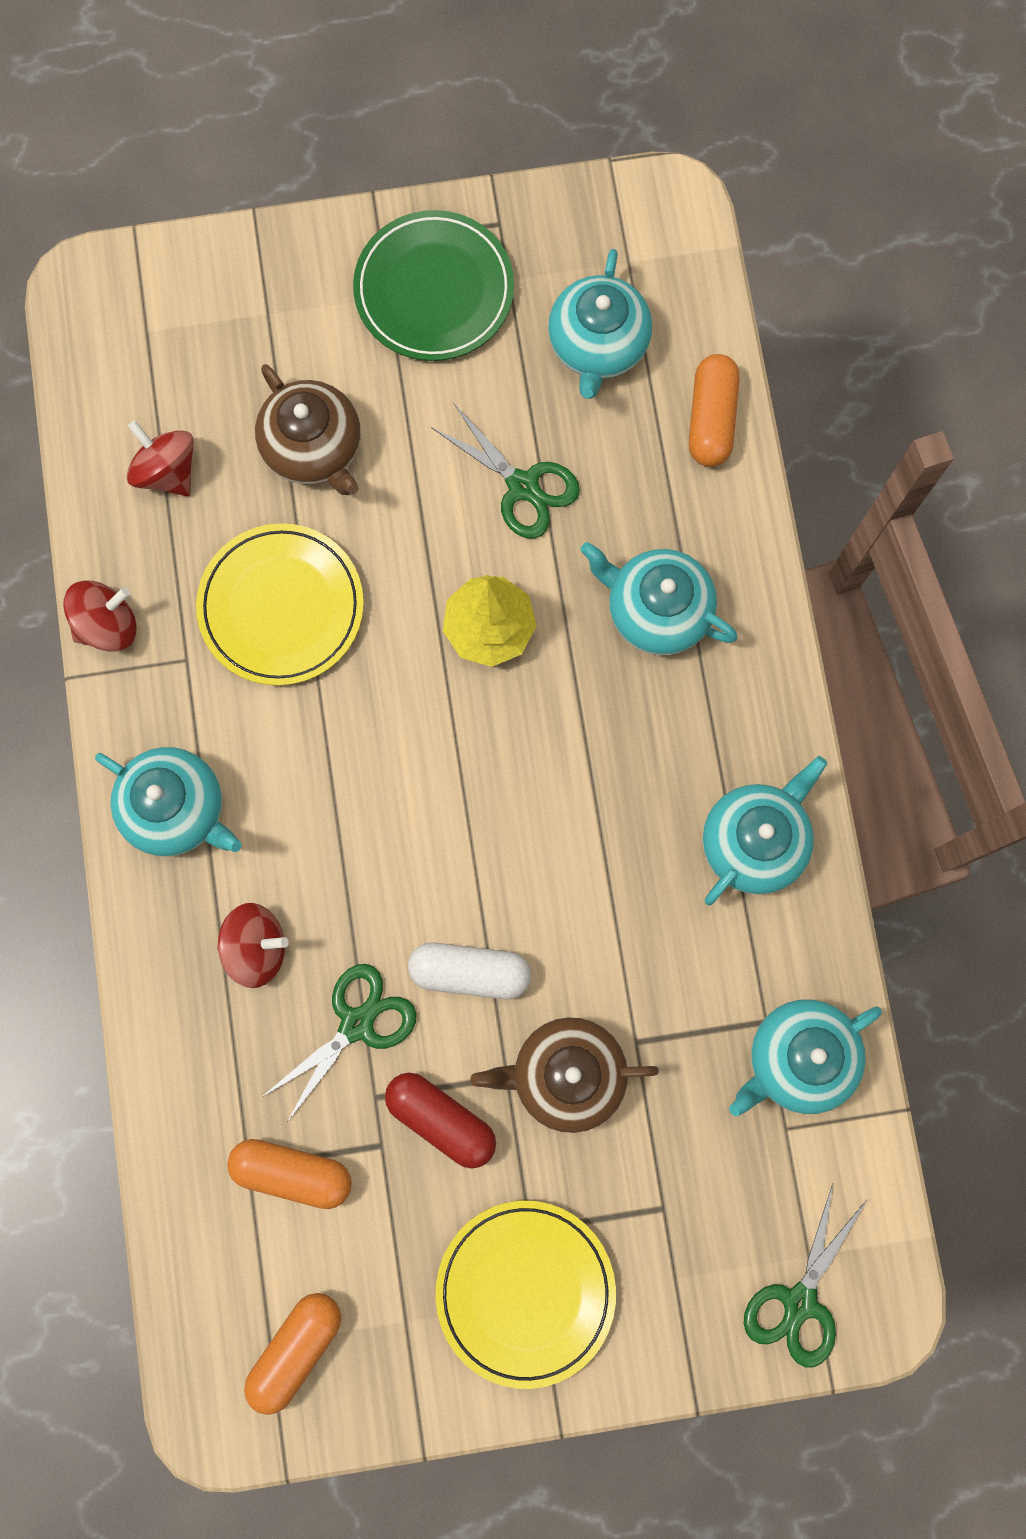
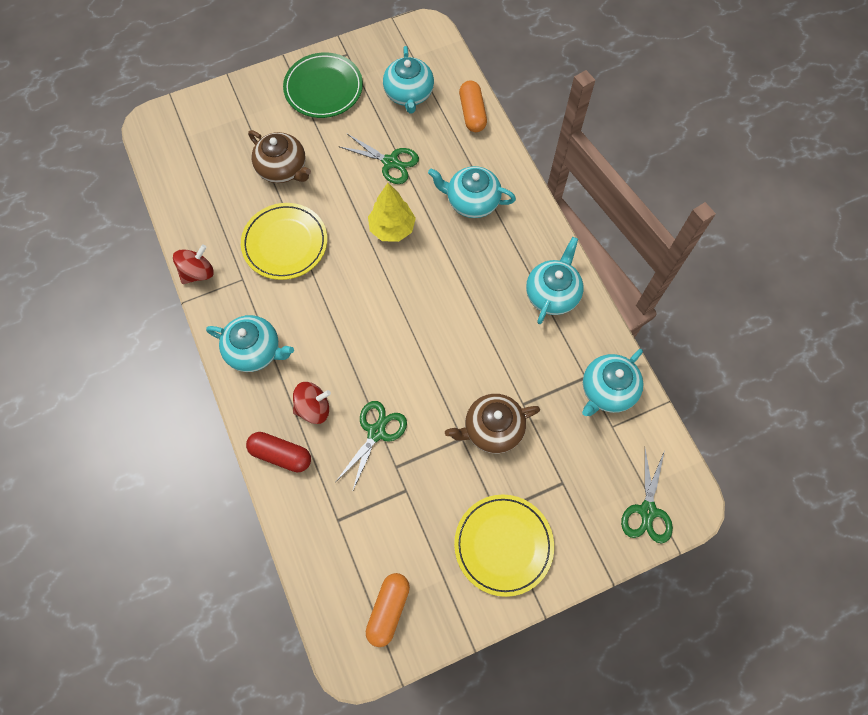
camera: 15 degrees left, 10 degrees down
(167, 471) = (212, 195): red spinning top -> none
(292, 1172) = (362, 517): orange capsule -> none
(441, 1119) = (433, 468): red capsule -> red capsule (281, 455)
(470, 972) = (428, 391): white capsule -> none

